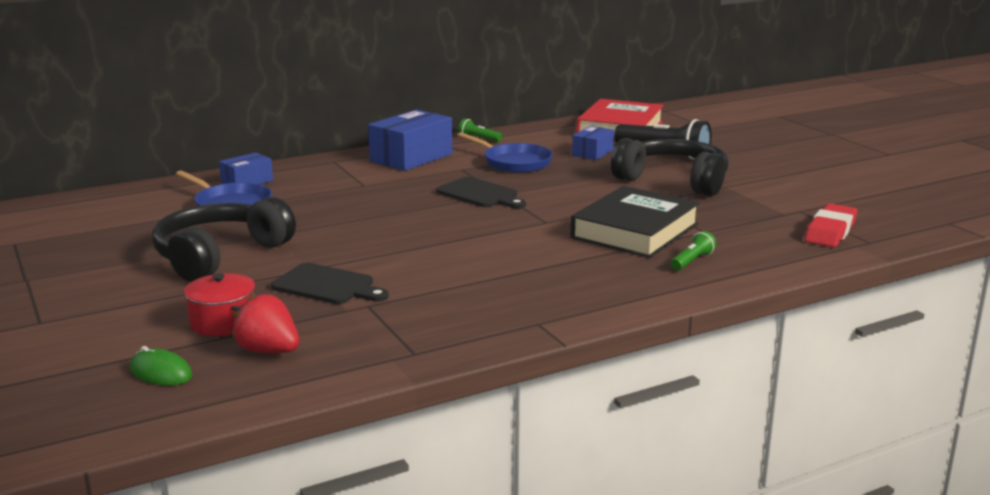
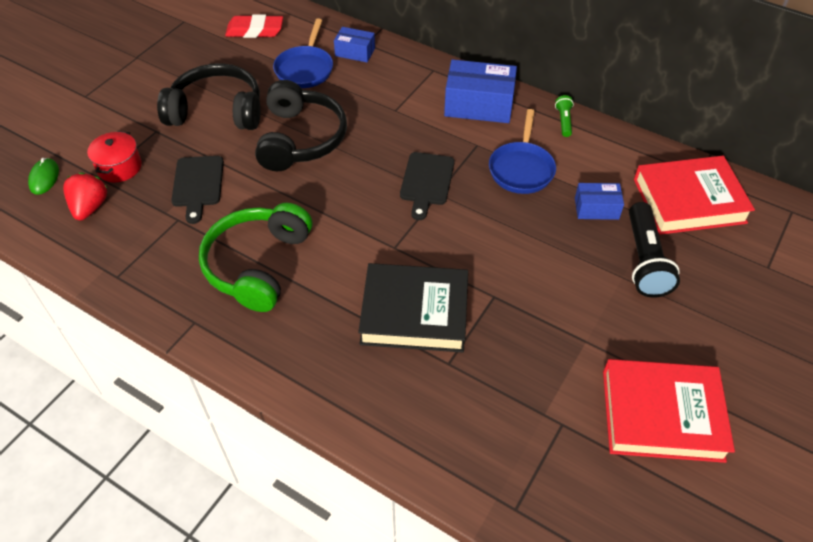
camera: 60 degrees right, 30 degrees up
(493, 279) = (257, 264): none -> green headphones
(674, 180) = (569, 295): black headphones -> black headphones (301, 139)
(692, 261) = (371, 376): green flashlight -> none
(814, 183) = (662, 415): none -> red book
(830, 231) = (521, 466): red eraser -> red eraser (255, 30)

